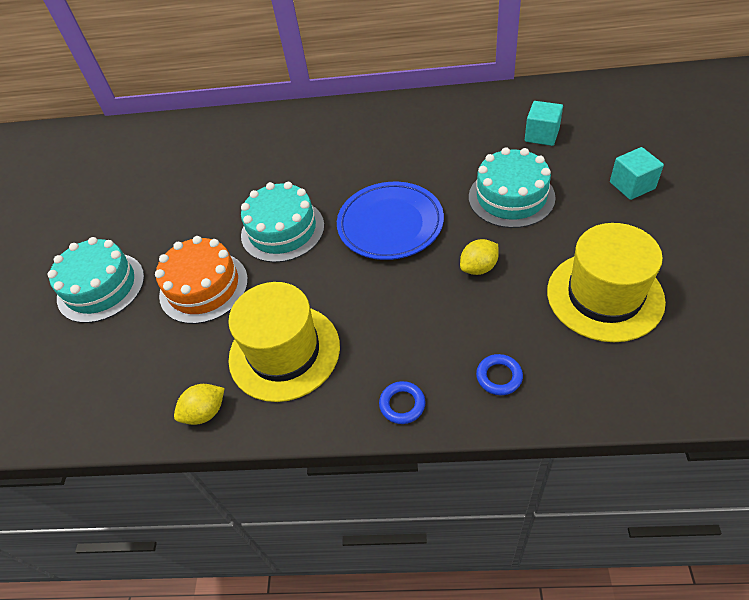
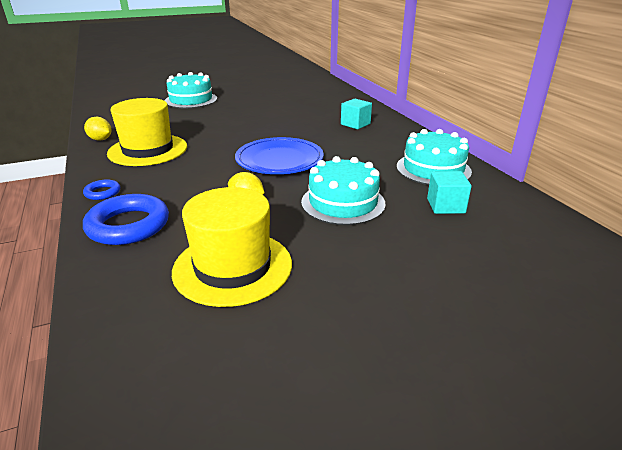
camera: 60 degrees right, 20 degrees down
(203, 287) = (197, 120): orange cake -> none
(282, 230) = (256, 130): turquoise cake -> turquoise cake (433, 169)
(499, 377) = (128, 225): blue ring -> blue ring, size x2.06
(632, 185) = (410, 268): turquoise cube -> turquoise cube (355, 124)

